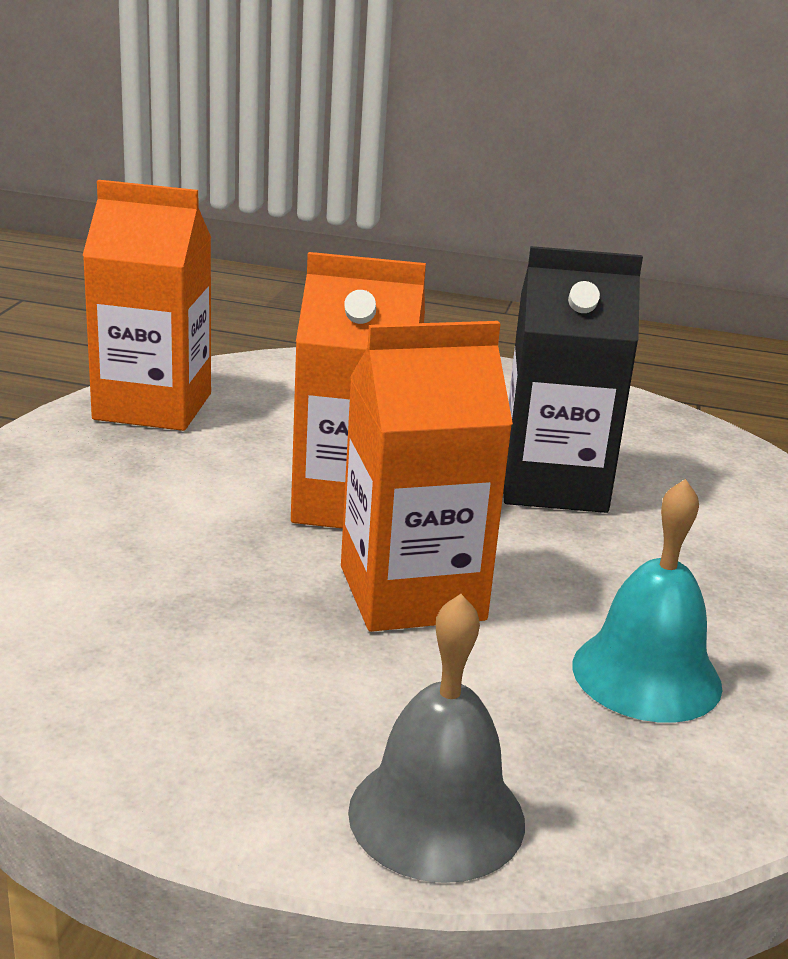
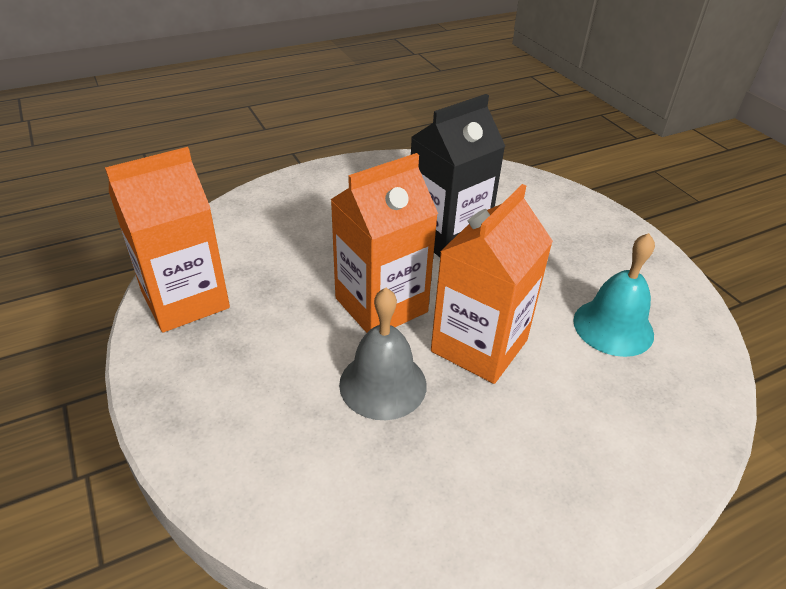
camera: 40 degrees left, 15 degrees up
(436, 816) = (648, 468): grey bell -> grey bell (383, 384)

